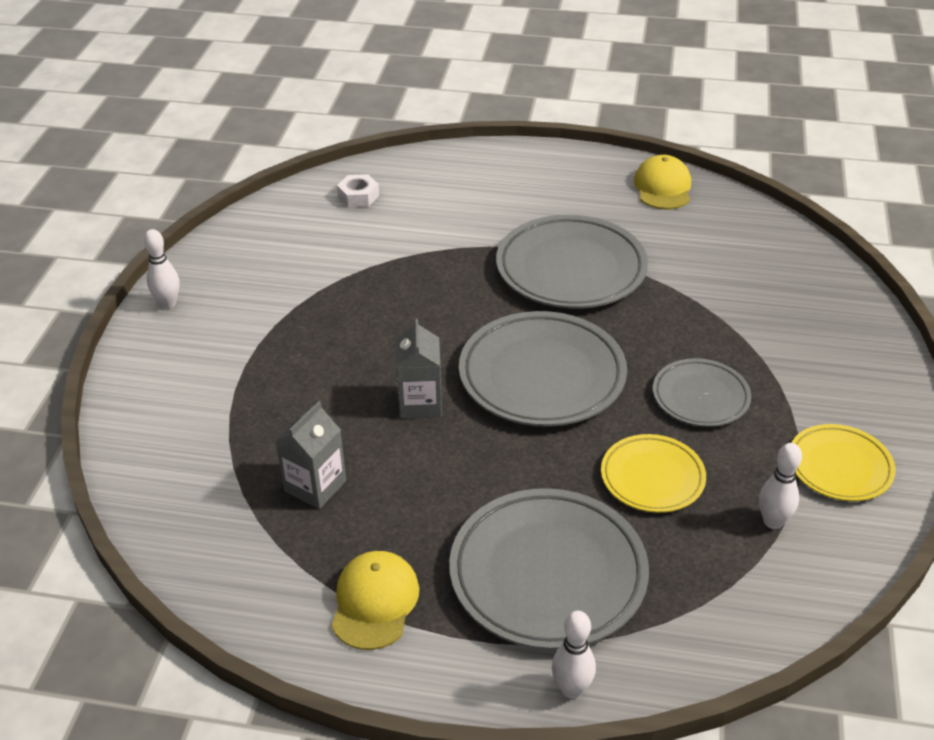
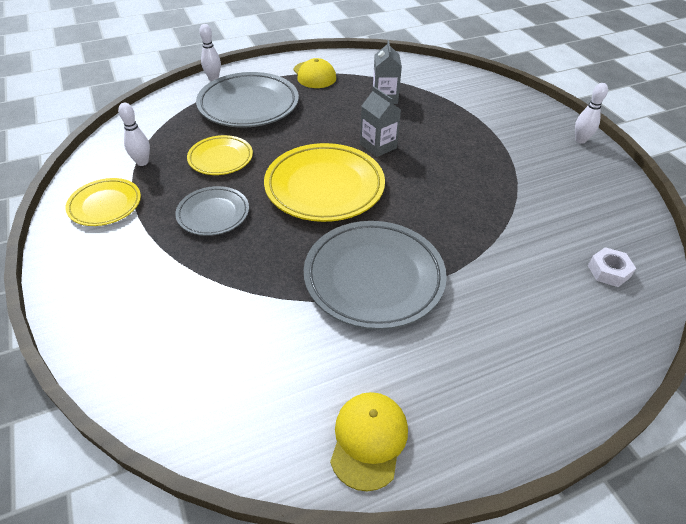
camera: 145 degrees right, 5 degrees up
(542, 376) = (324, 187): grey plate -> yellow plate
(663, 187) = (368, 440): yellow cap -> yellow cap turned 135 degrees counterclockwise

